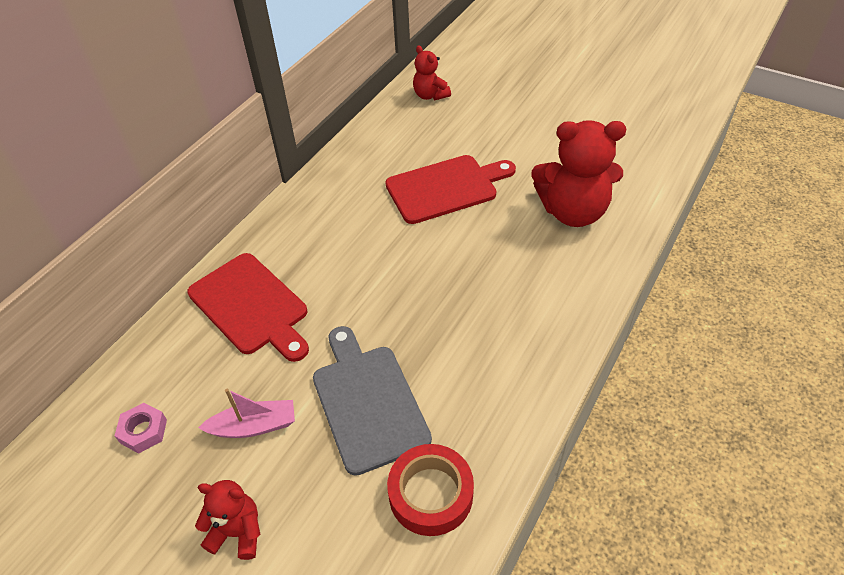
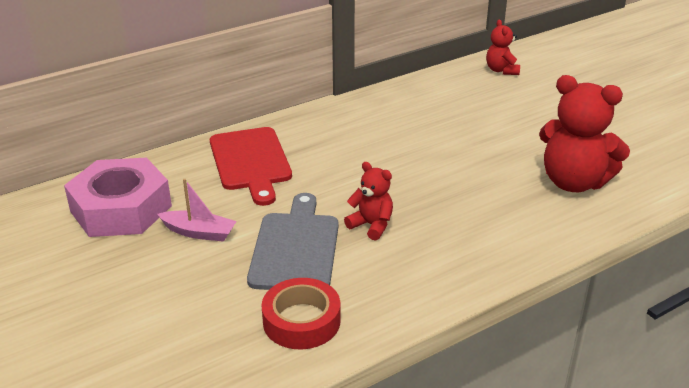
camera: 25 degrees right, 15 degrees down
(143, 431) = (121, 208): pink nut -> pink nut, size x2.48
(237, 532) = (141, 288): red teddy bear -> red teddy bear (371, 225)
(446, 188) = (467, 134): red cutting board -> none

